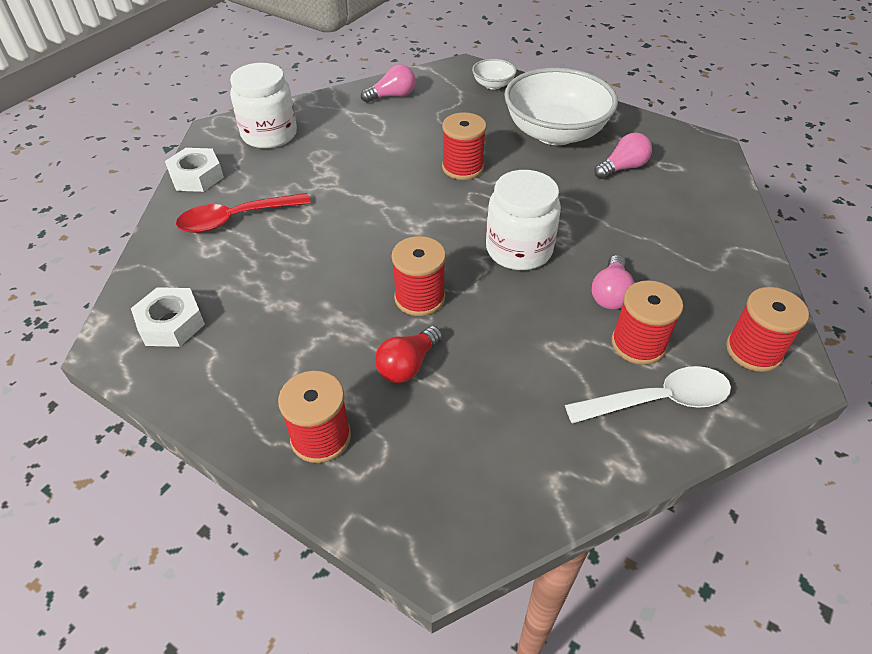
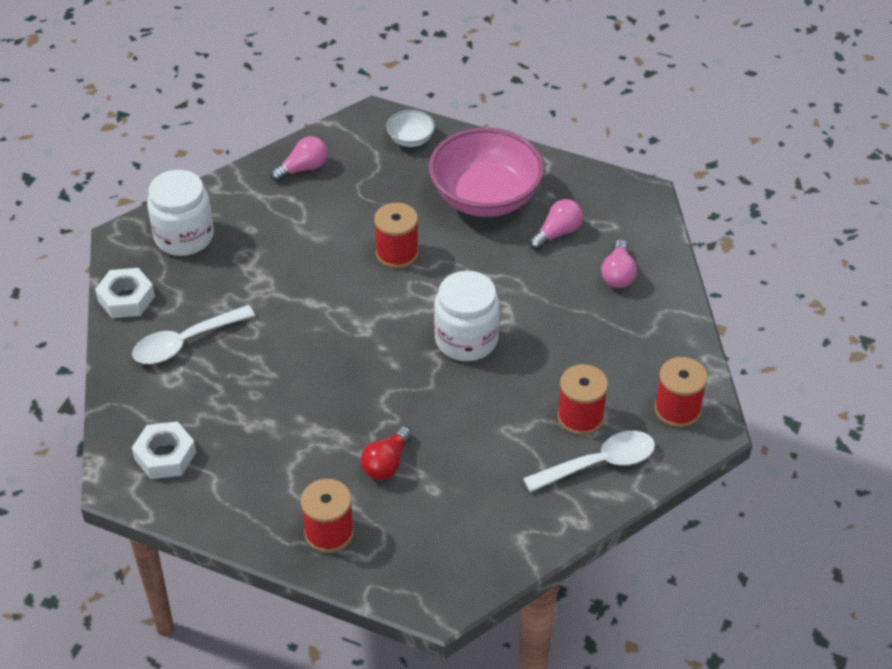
camera: 10 degrees left, 0 degrees up
(236, 219) = (185, 342): red spoon -> white spoon
(419, 298) = (383, 400): red spool -> none
(555, 133) = (485, 197): white bowl -> pink bowl
(610, 294) = (554, 373): pink light bulb -> pink light bulb (618, 274)

